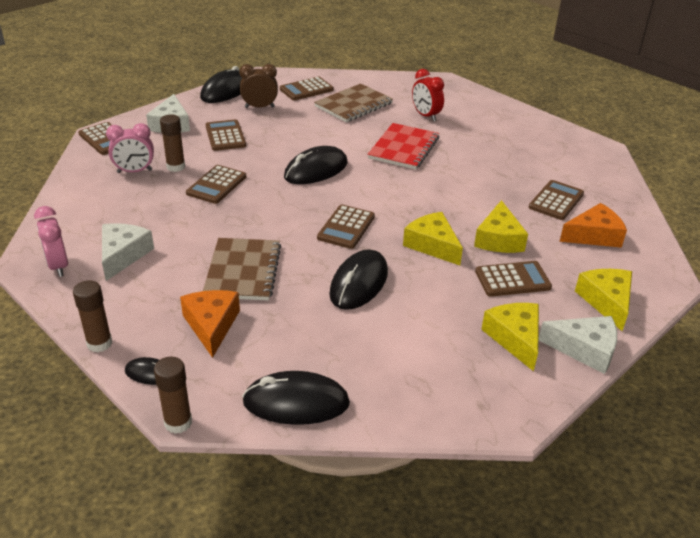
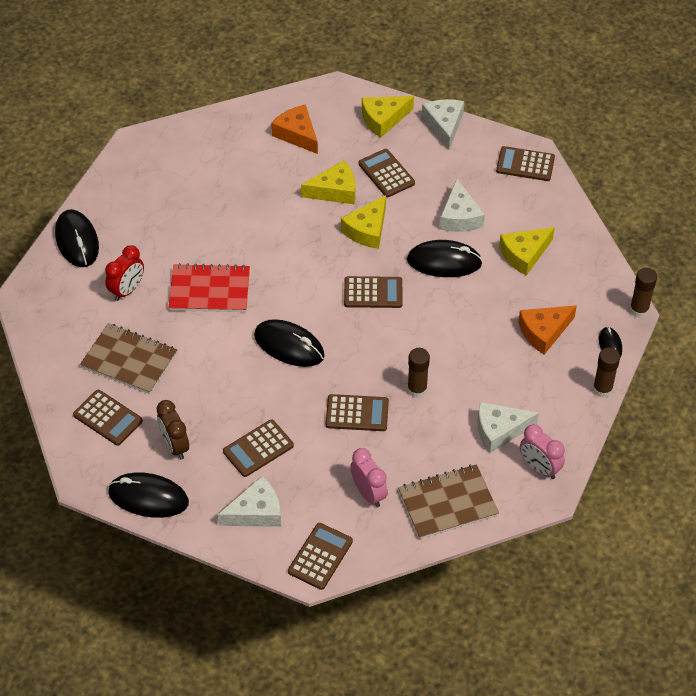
camera: 110 degrees left, 15 degrees up
(58, 266) = (539, 468): pink clock -> pink clock turned 90 degrees clockwise
(176, 167) = (342, 462): brown glue stick -> brown glue stick (417, 389)
(243, 271) = (471, 339): brown notebook -> brown notebook (448, 503)
(296, 403) = (585, 257): black mouse -> black mouse (77, 241)
(420, 315) = (460, 216): none -> white cheese
(515, 338) = (454, 161): yellow cheese -> yellow cheese (524, 254)
(556, 201) = (253, 164): brown calculator -> brown calculator (525, 164)

